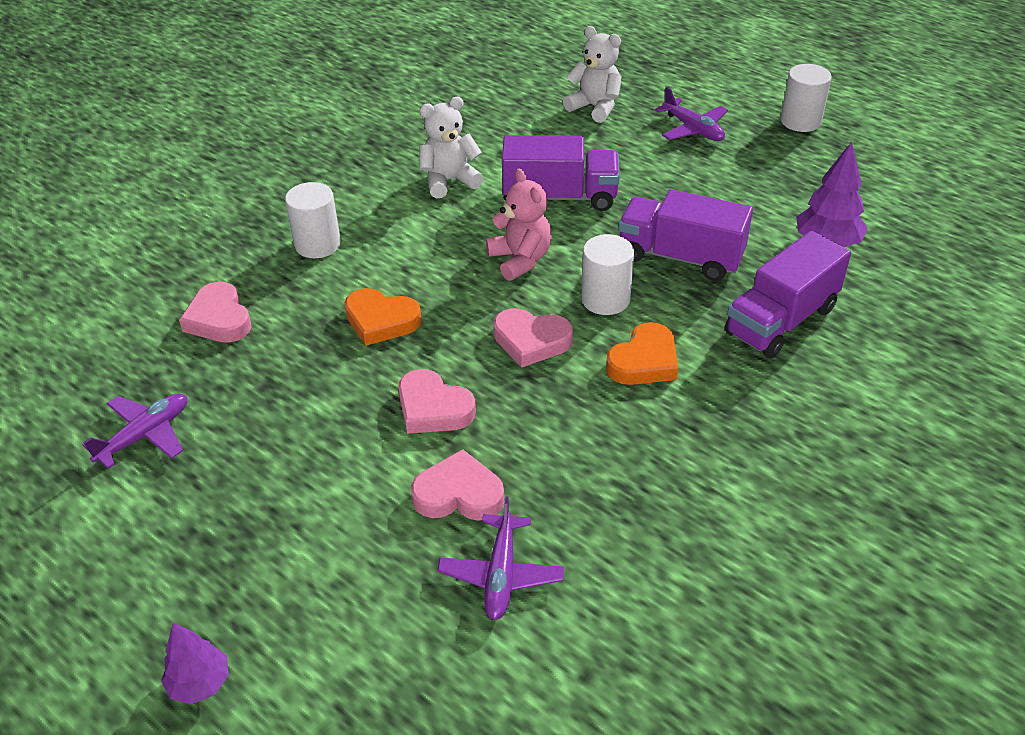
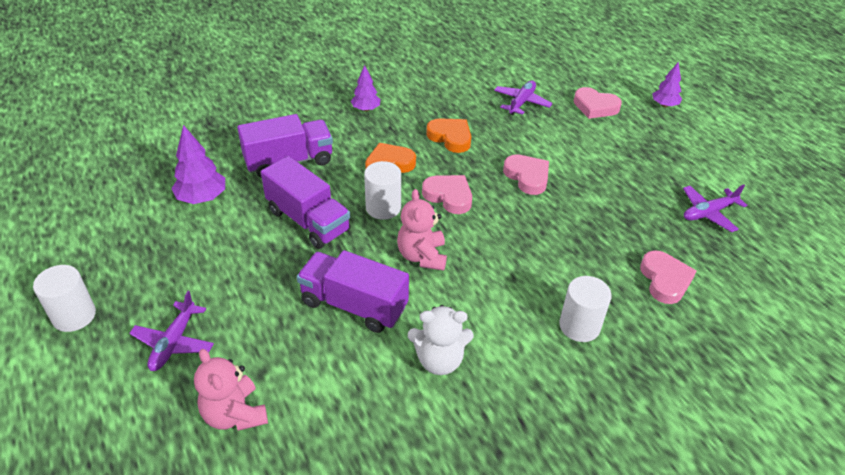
camera: 160 degrees left, 0 degrees up
(381, 321) = (543, 241): orange heart -> orange heart (450, 137)
(459, 494) = (529, 135): pink heart -> pink heart (595, 107)
(595, 107) = (235, 414): white teddy bear -> pink teddy bear
(693, 129) = (174, 342): purple plane -> purple plane turned 150 degrees counterclockwise
(762, 452) = (366, 109): none -> purple tree

